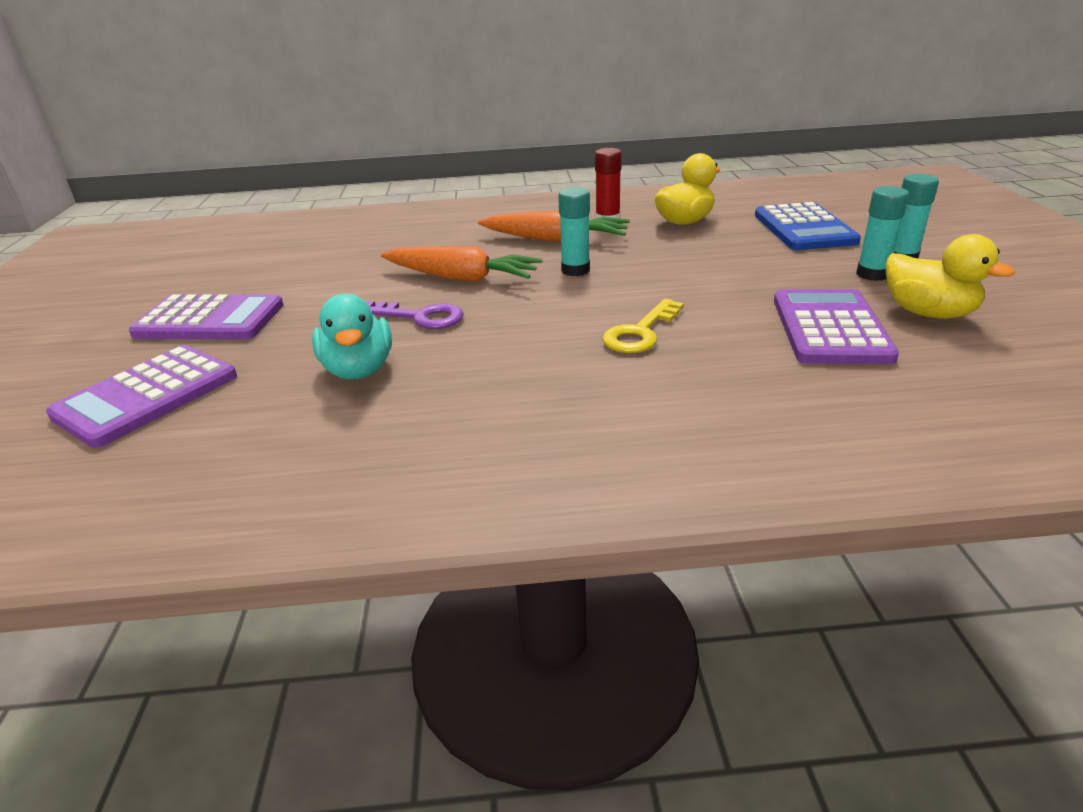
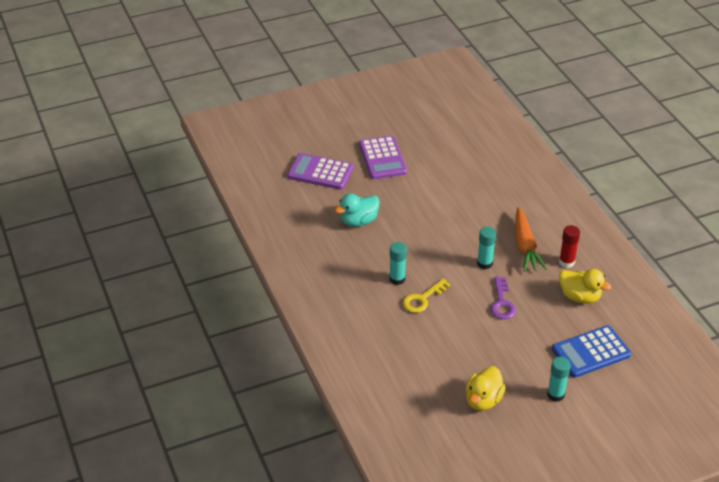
camera: 70 degrees right, 10 degrees up
(420, 317) = (410, 223): purple key -> purple key (502, 303)
(462, 278) = (458, 224): orange carrot -> none
(640, 333) = (422, 299): yellow key -> yellow key turned 60 degrees counterclockwise
(829, 328) = (452, 363): purple calculator -> none
(872, 274) = (526, 381): turquoise glue stick -> turquoise glue stick (397, 279)

